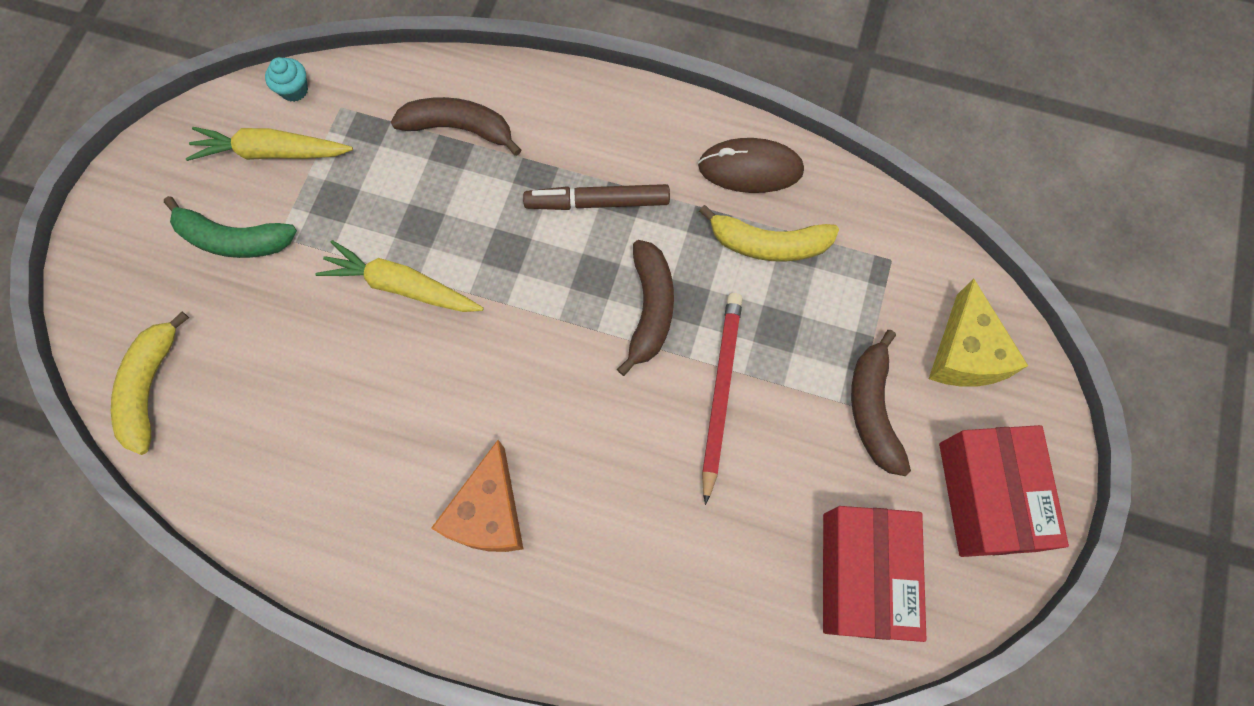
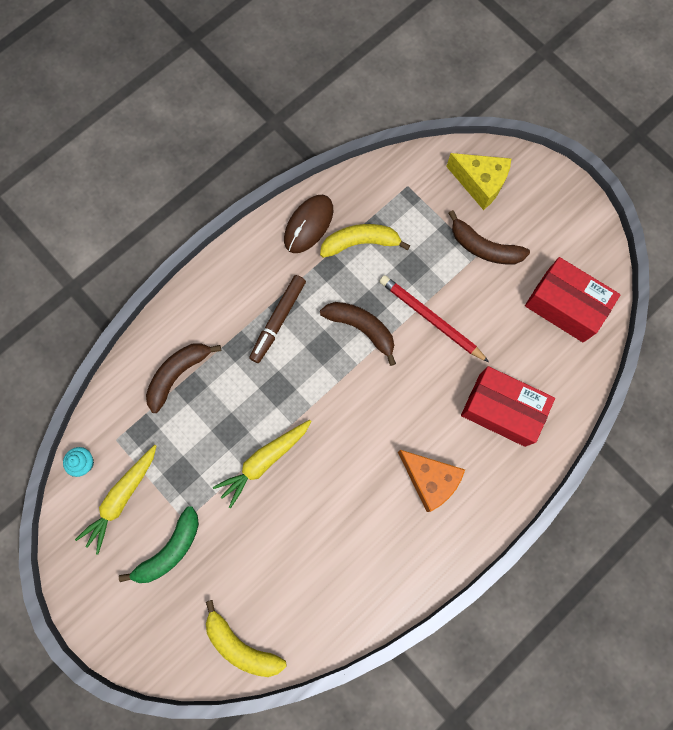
camera: 60 degrees left, 5 degrees up
(768, 244) = (360, 243): yellow banana -> yellow banana turned 135 degrees counterclockwise
(986, 496) = (558, 222): red box -> red box (502, 410)

